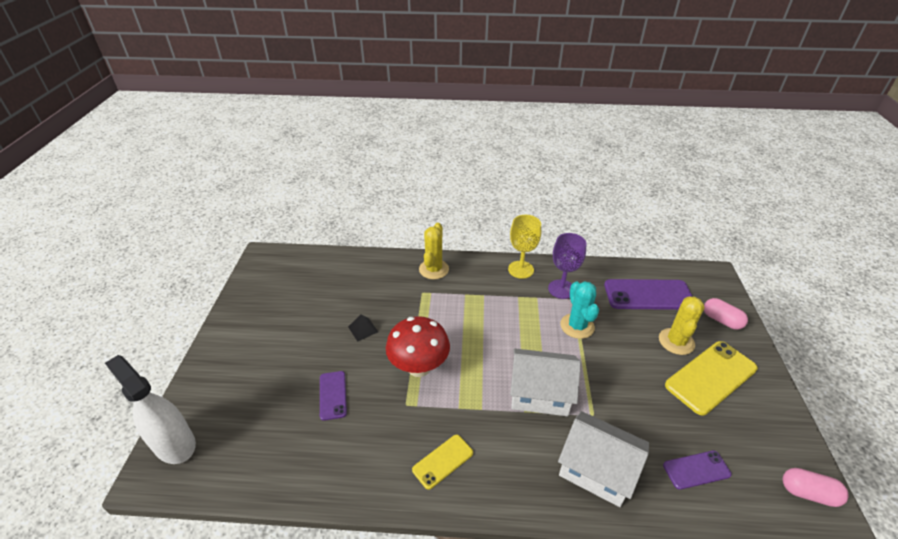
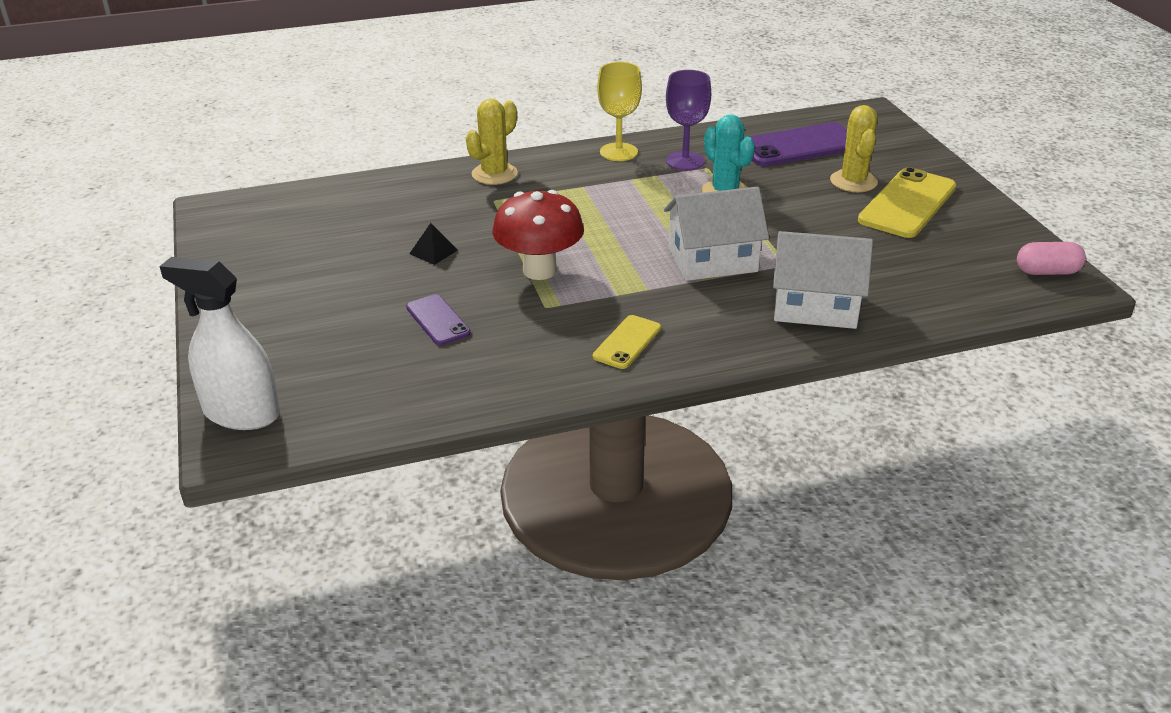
camera: 20 degrees left, 5 degrees down
(434, 269) = (494, 174): yellow cactus -> yellow cactus turned 45 degrees clockwise
(696, 470) = (925, 281): purple phone -> none
(721, 320) = (897, 152): pink capsule -> none

